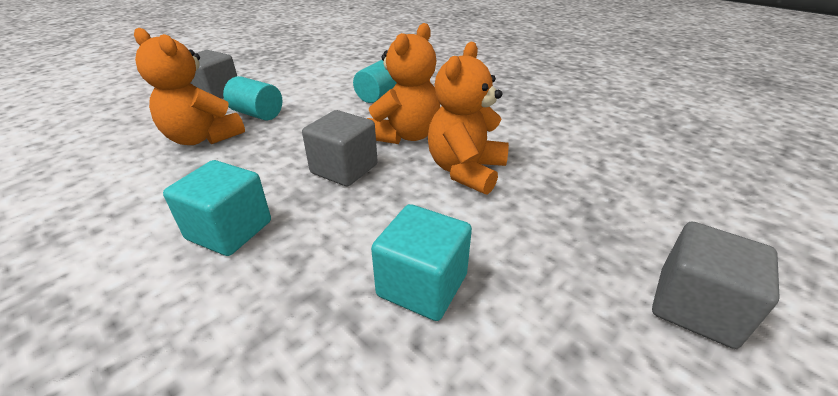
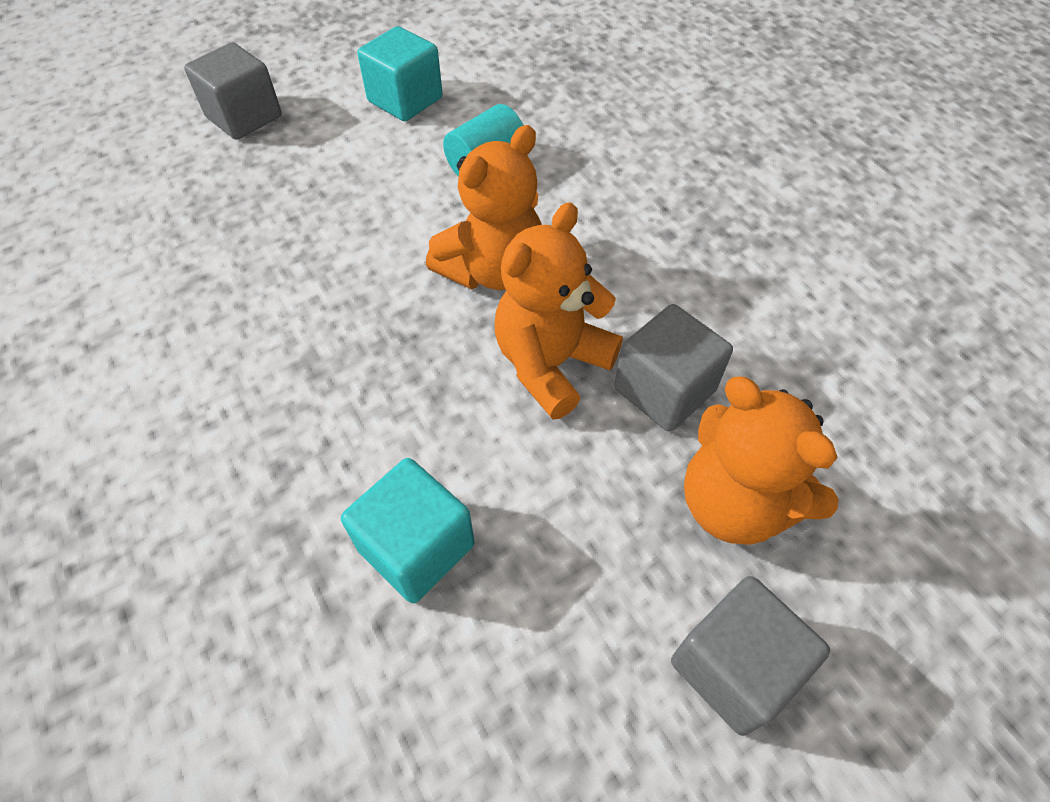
camera: 15 degrees right, 20 degrees up
(203, 138) = (212, 219): orange teddy bear -> orange teddy bear (735, 503)
(229, 230) = (217, 405): turquoise cube -> turquoise cube (405, 100)
(257, 114) = (294, 178): turquoise cylinder -> none
(344, 169) = (384, 324): grey cube -> grey cube (664, 390)

